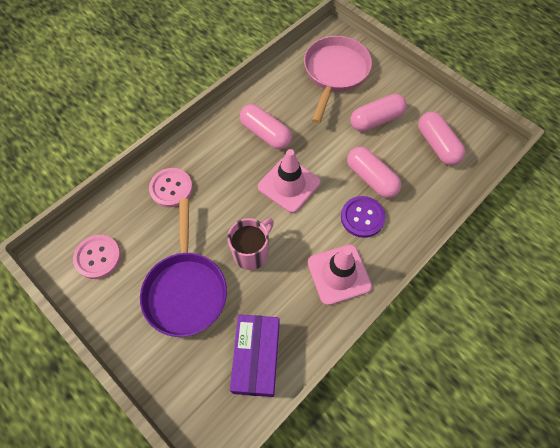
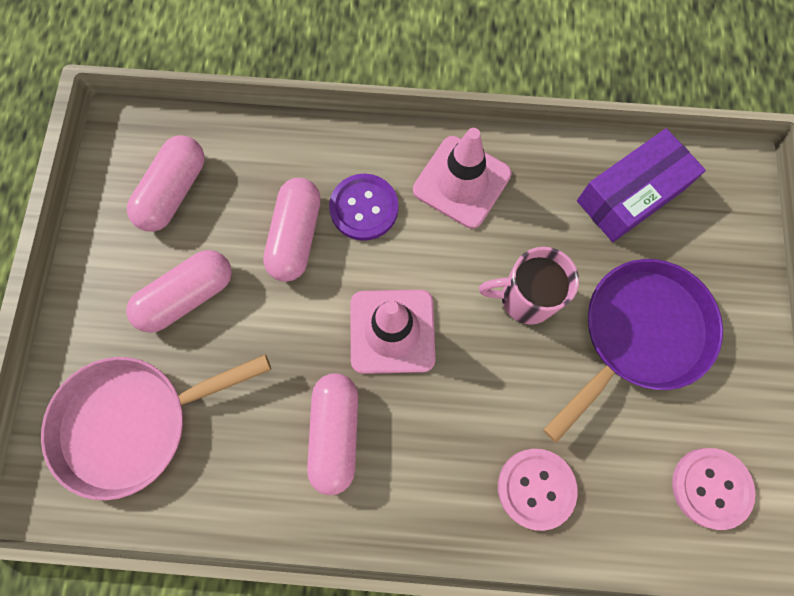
camera: 130 degrees left, 10 degrees up
(376, 120) = (187, 296): pink capsule -> pink capsule turned 60 degrees counterclockwise

